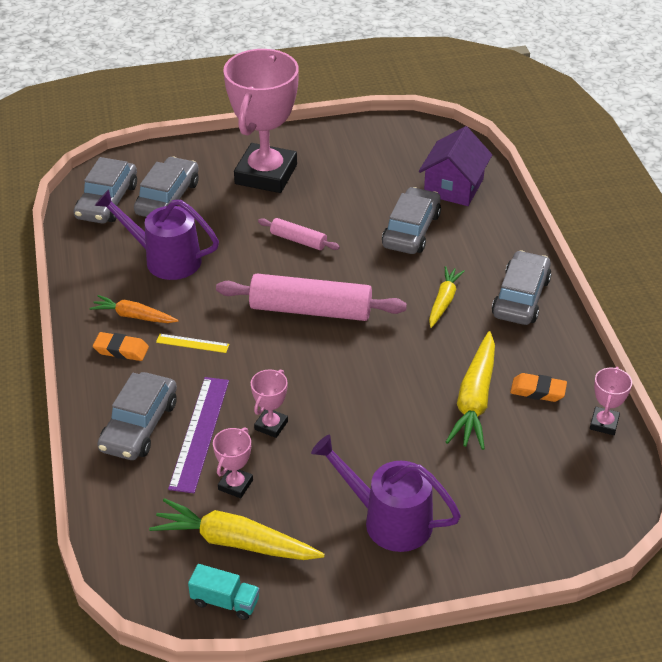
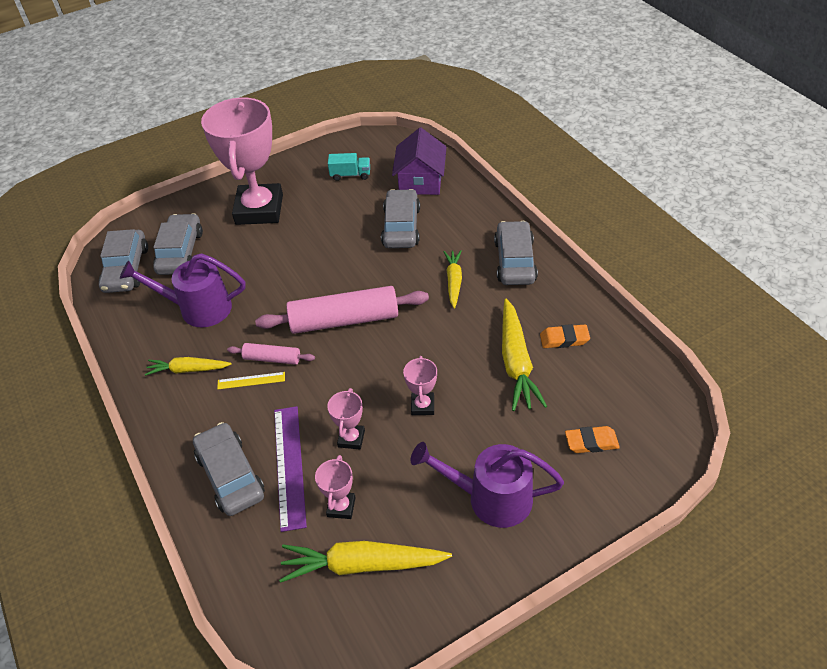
camera: 15 degrees left, 5 degrees up
(121, 350) = (187, 406): orange eraser -> orange eraser (591, 442)
(133, 316) = (188, 370): orange carrot -> yellow carrot
(139, 426) = (230, 475): grey car -> grey car turned 150 degrees clockwise
(225, 602) = (376, 630): turquoise truck -> turquoise truck (350, 175)
(298, 240) = (309, 260): pink rolling pin -> pink rolling pin (272, 358)
(604, 423) = (629, 352): pink trophy -> pink trophy (422, 406)

